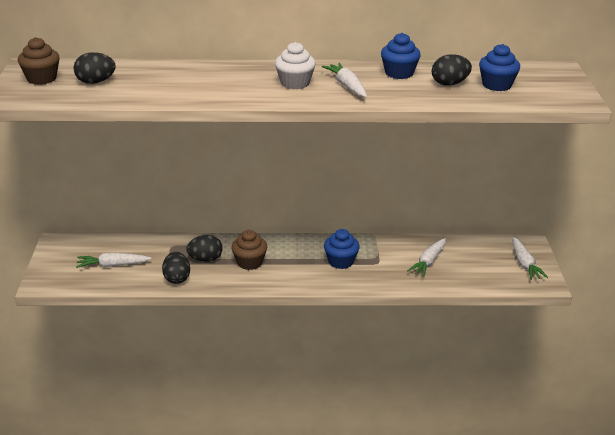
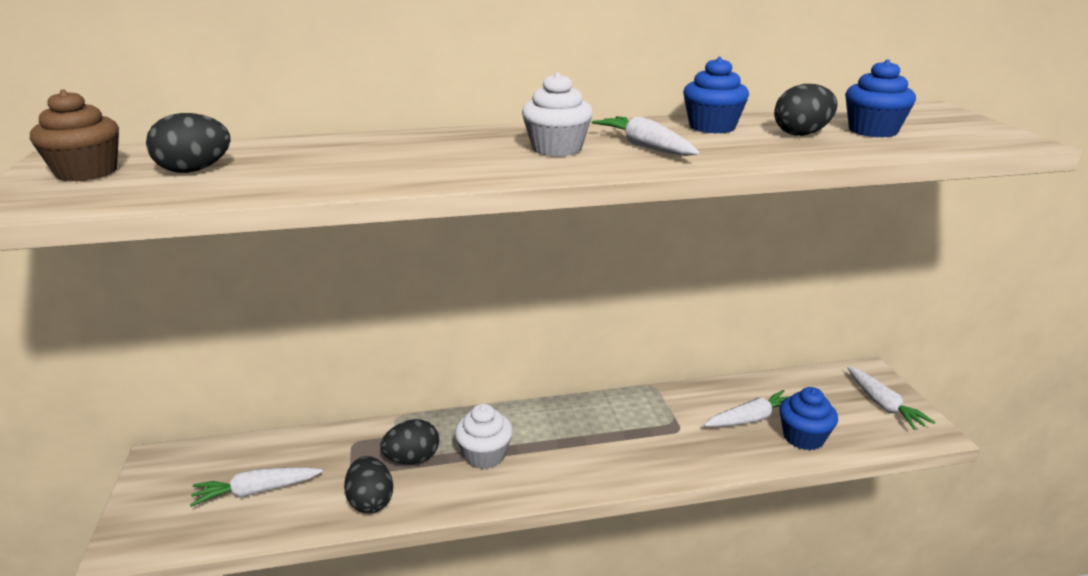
camera: 10 degrees left, 5 degrees down
(249, 262) = (484, 455): brown cupcake -> white cupcake
(341, 261) = (624, 435): blue cupcake -> blue cupcake (803, 437)
(428, 262) = (751, 419): white carrot -> white carrot turned 135 degrees counterclockwise

